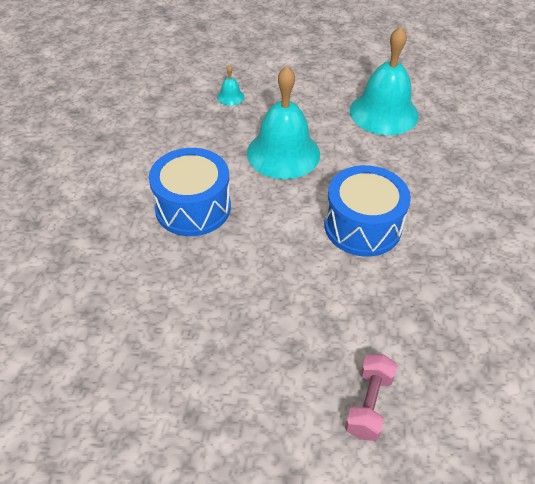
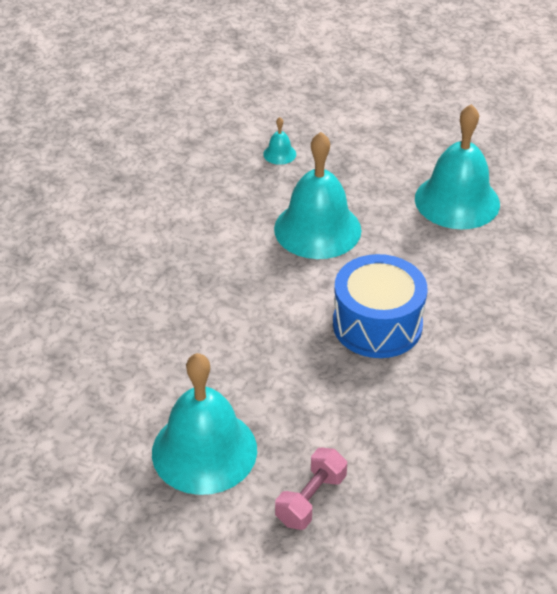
camera: 15 degrees right, 5 degrees down
(193, 207) = (195, 271): blue drum -> none
(256, 377) = (204, 451): none -> turquoise bell

